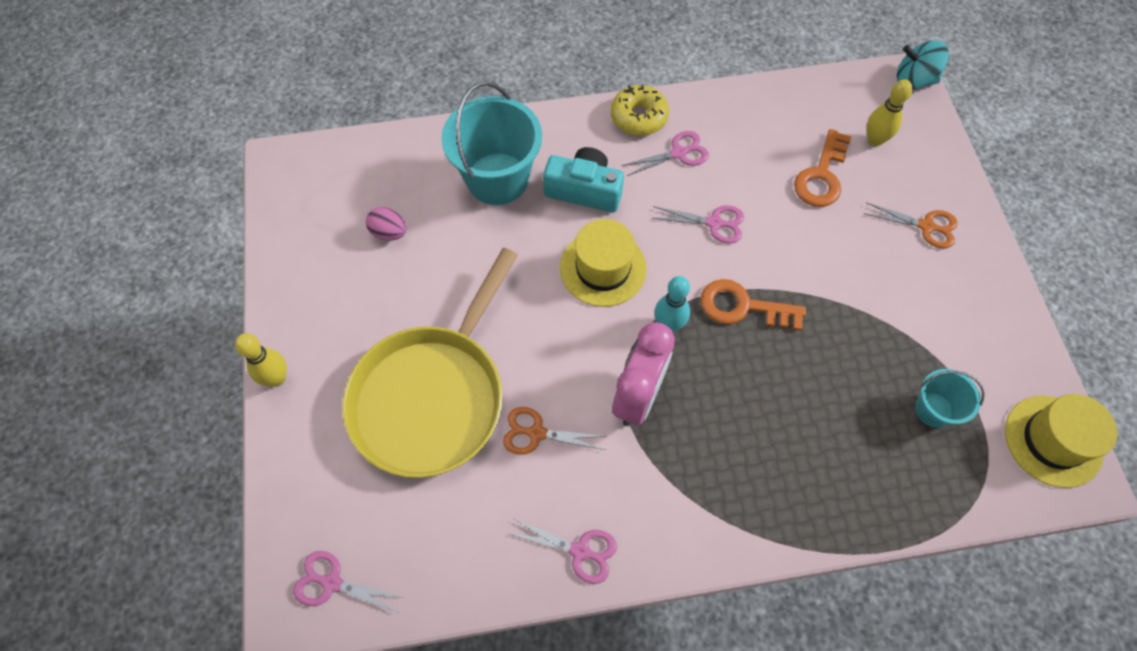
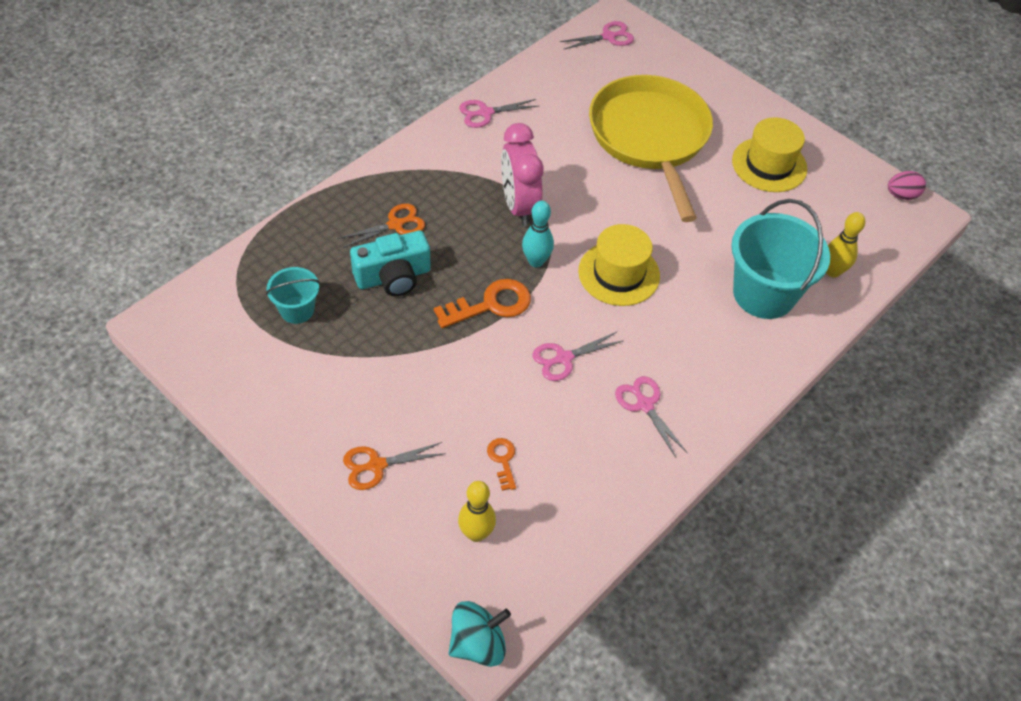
camera: 140 degrees right, 10 degrees down
(277, 378) = (752, 98): yellow bowling pin -> yellow bowling pin (833, 271)
(389, 232) = (792, 211): pink egg -> pink egg (901, 195)
(536, 433) = (566, 153): orange scissors -> orange scissors (395, 224)
(584, 190) = (690, 324): turquoise camera -> turquoise camera (393, 277)
(639, 117) = (709, 419): yellow donut -> none
(678, 153) = (644, 405): pink scissors -> pink scissors turned 120 degrees clockwise
(821, 176) = (502, 460): orange key -> orange key, size x0.54
(1053, 441) = (191, 337): yellow hat -> yellow hat (769, 165)

